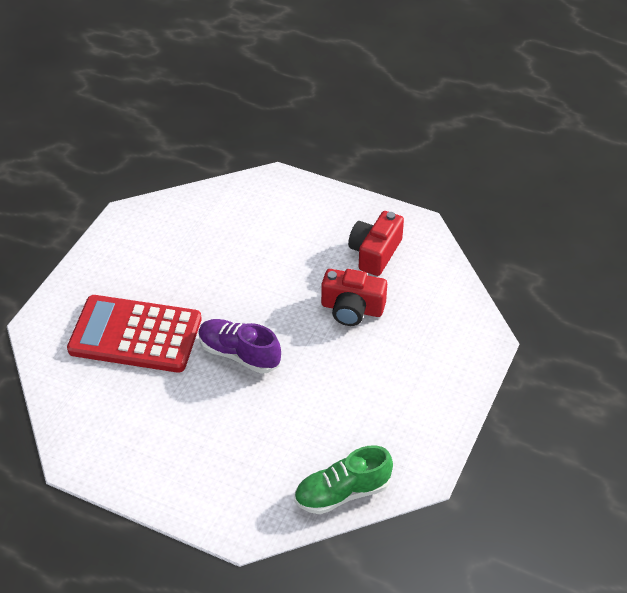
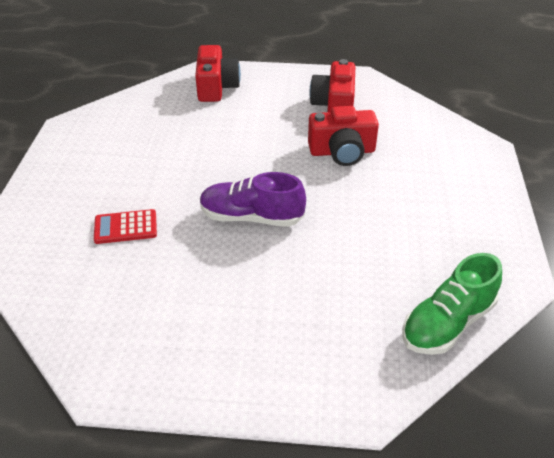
camera: 20 degrees left, 5 degrees down
(135, 335) = (125, 227): red calculator -> red calculator, size x0.43
(275, 202) = (216, 87): none -> red camera

